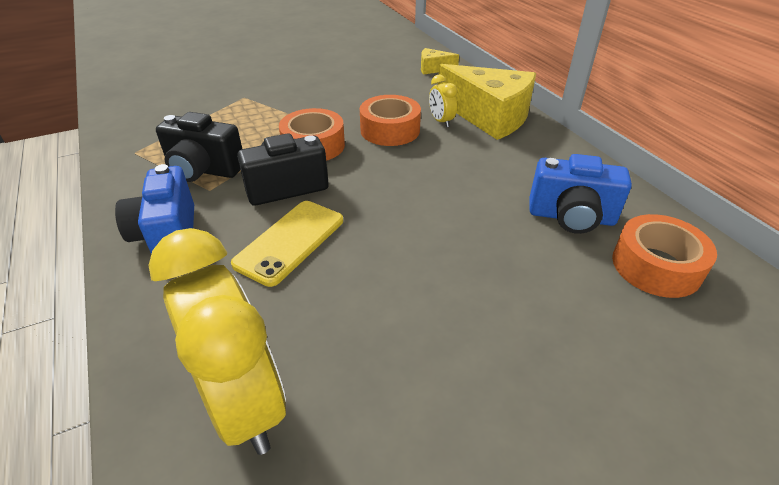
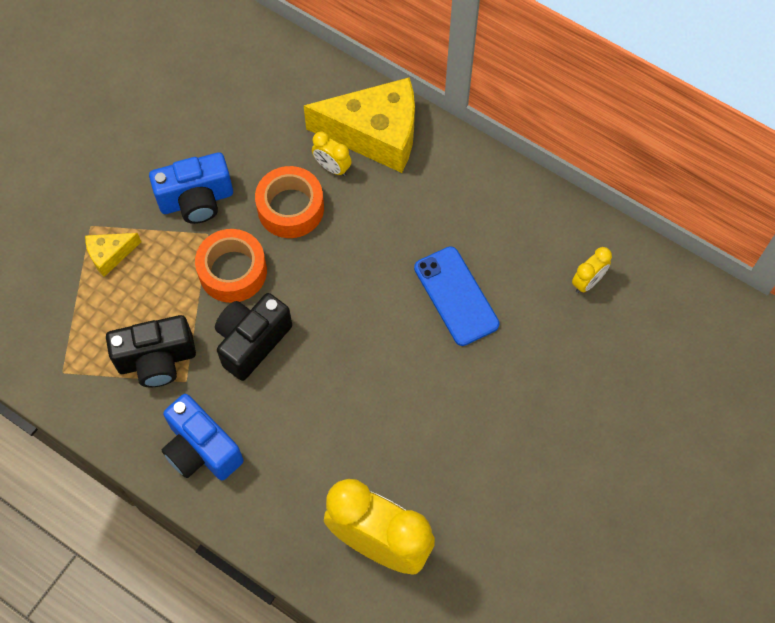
camera: 30 degrees left, 25 degrees up
(290, 242) = (306, 402): yellow phone -> none
(433, 68) = (265, 61): yellow cheese -> yellow cheese (110, 255)
(497, 225) = (456, 296): none -> blue phone
(571, 217) = (509, 256): blue camera -> blue camera (196, 200)
(656, 266) = (587, 282): orange tape -> yellow clock

